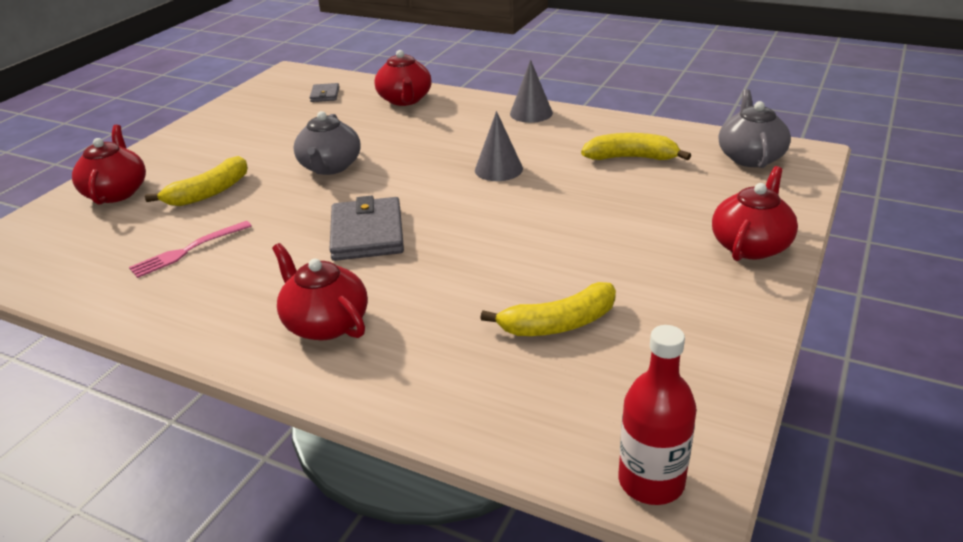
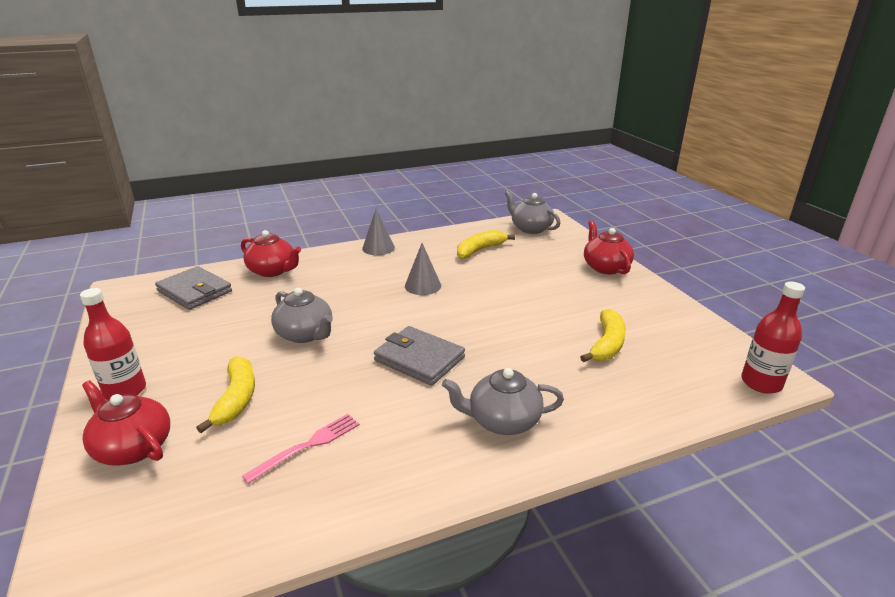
camera: 50 degrees left, 5 degrees down
(171, 152) = (125, 391): none -> red bottle
(187, 251) = (308, 445): pink fork -> pink fork turned 135 degrees counterclockwise
(325, 95) = (194, 291): grey wallet -> grey wallet, size x1.96
(325, 323) = (502, 421): red teapot -> grey teapot

